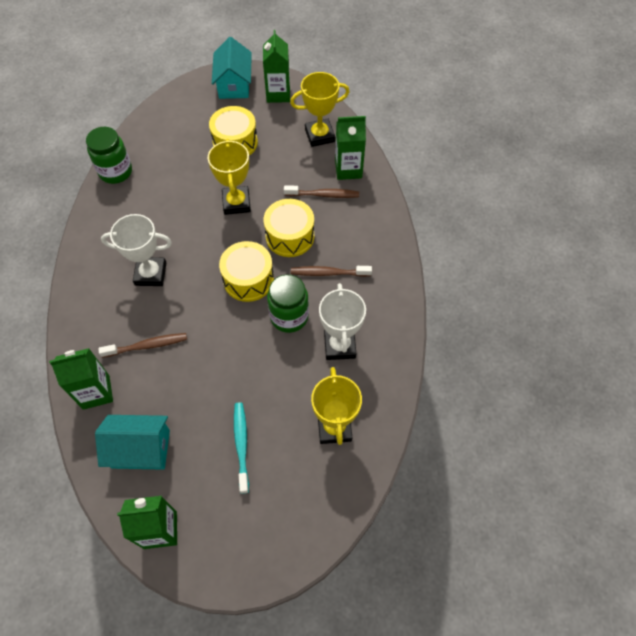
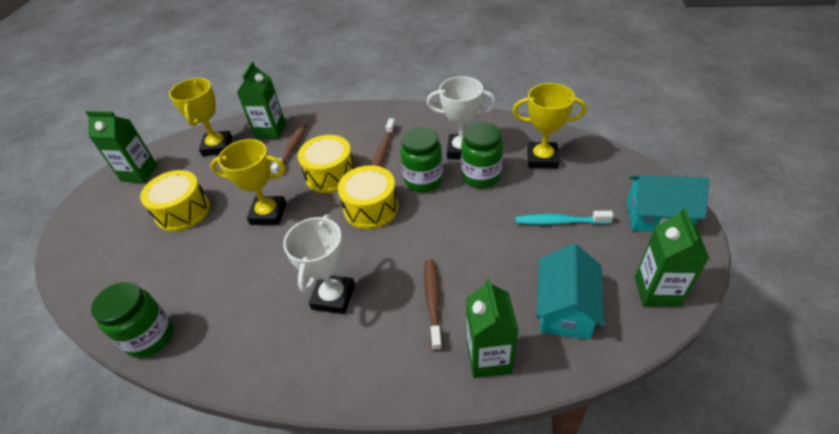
camera: 75 degrees left, 15 degrees down
(234, 84) = (95, 209): turquoise house -> turquoise house (657, 217)
(300, 368) = (481, 176): none -> green jar

